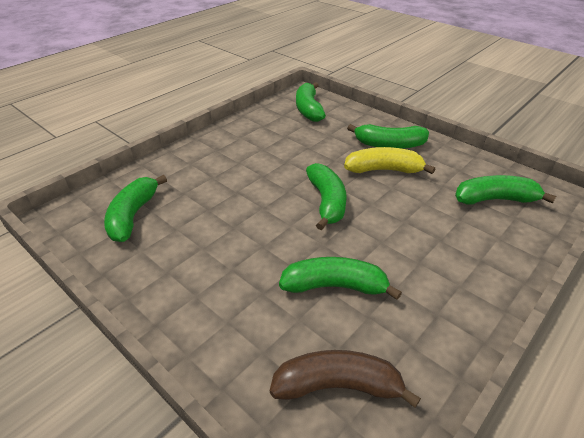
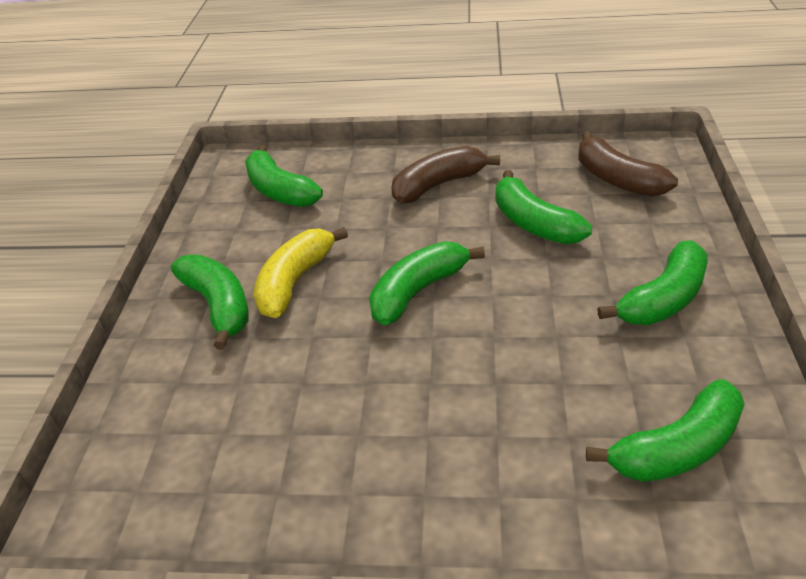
camera: 125 degrees left, 0 degrees up
(308, 109) = (154, 466): green banana -> green banana (663, 299)
(383, 170) = (294, 282): yellow banana -> yellow banana turned 60 degrees clockwise
(436, 270) = (438, 185): none -> brown banana

